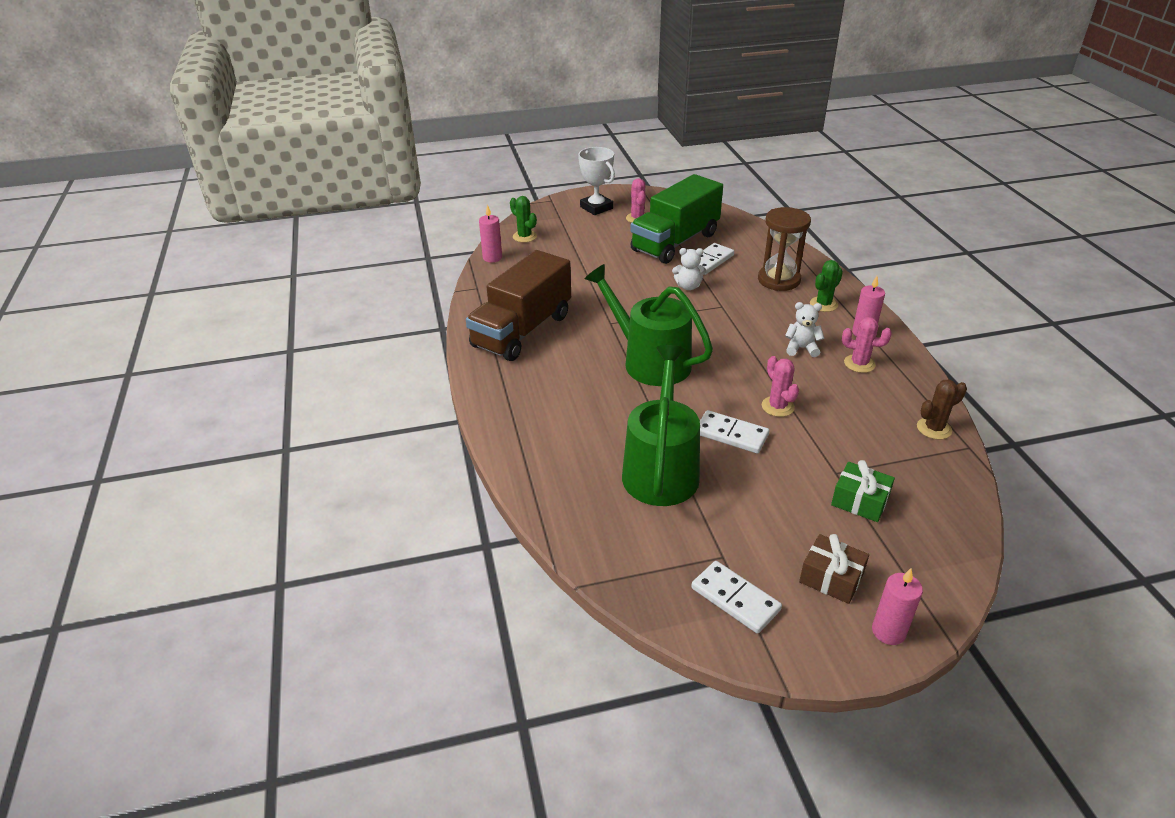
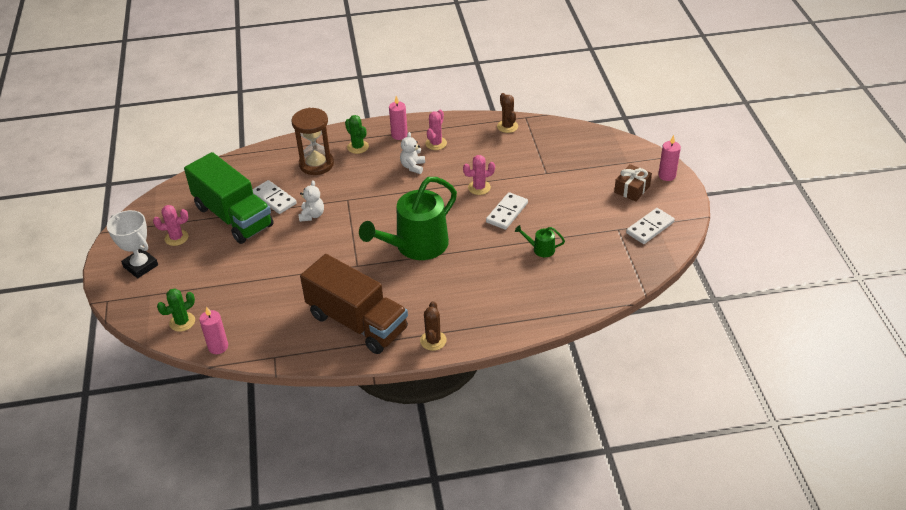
camera: 85 degrees left, 5 degrees up
(492, 384) = (433, 340): none -> brown cactus
(596, 208) = (140, 266): white trophy -> white trophy turned 75 degrees clockwise
(661, 469) = (541, 249): green watering can -> green watering can, size x0.41
(860, 501) = (571, 168): green gift -> none

